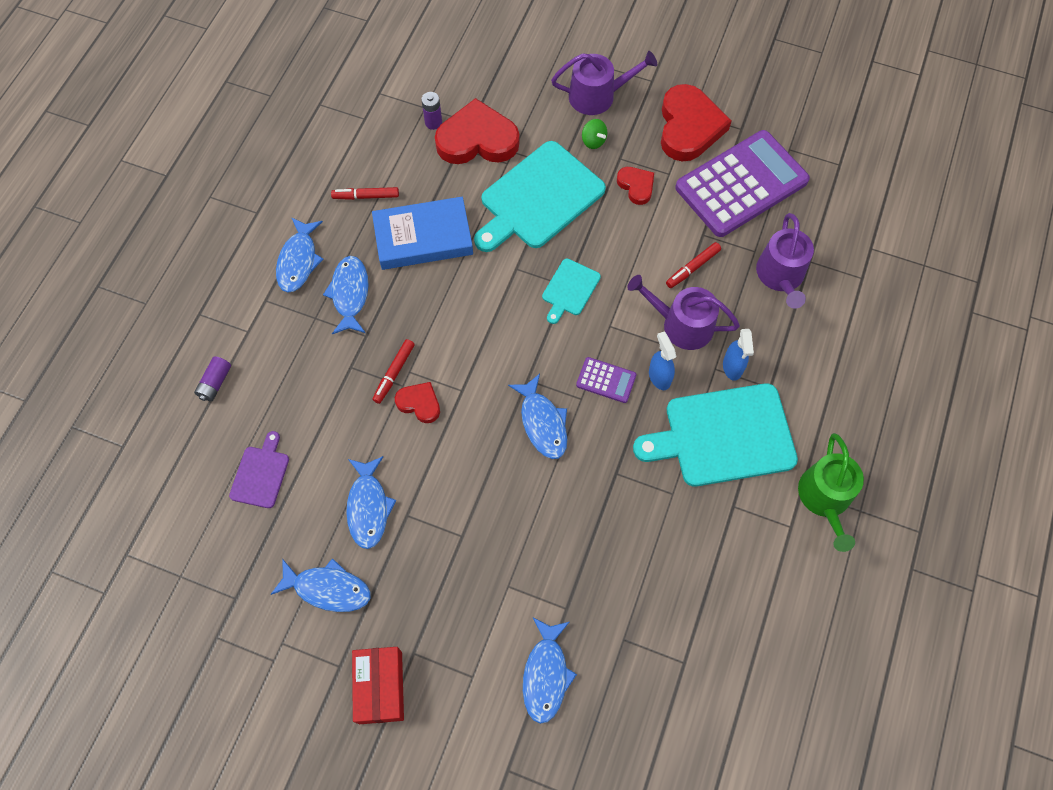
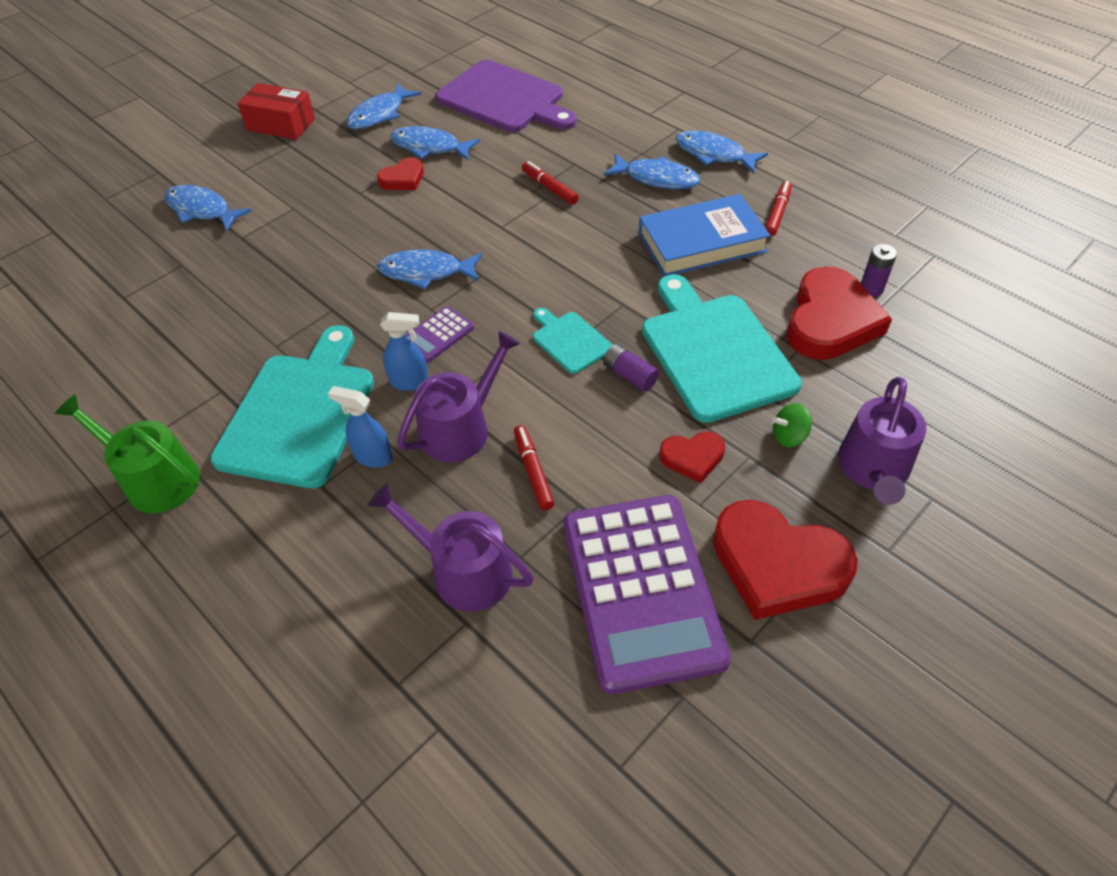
camera: 115 degrees right, 15 degrees down
(215, 383) = (607, 90): purple battery -> purple battery (629, 375)
(260, 474) = (504, 99): purple cutting board -> purple cutting board, size x2.05
(419, 403) = (506, 196): red heart -> red heart (403, 179)
(423, 238) = (701, 242): blue book -> blue book turned 60 degrees clockwise

